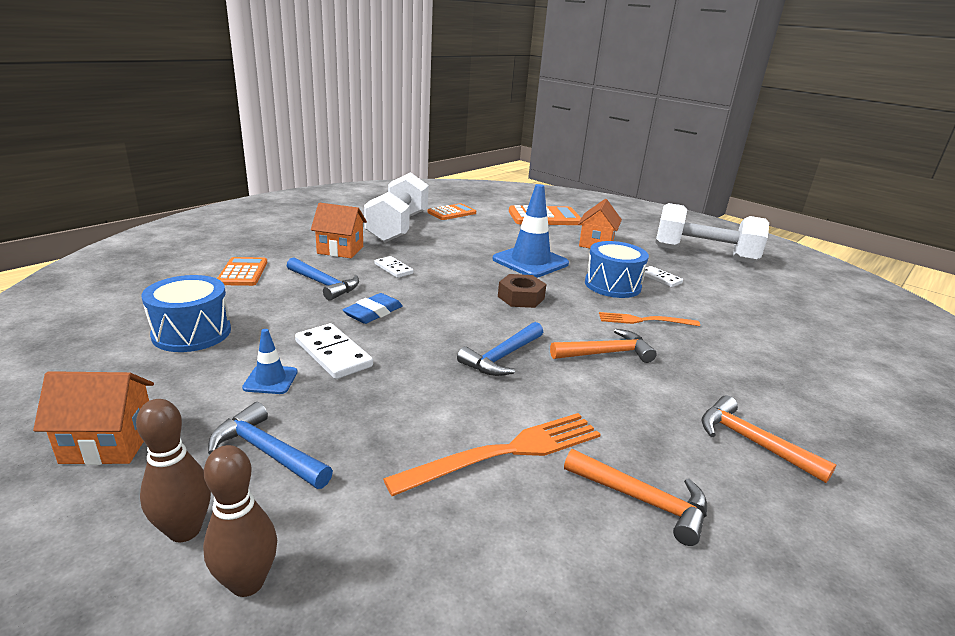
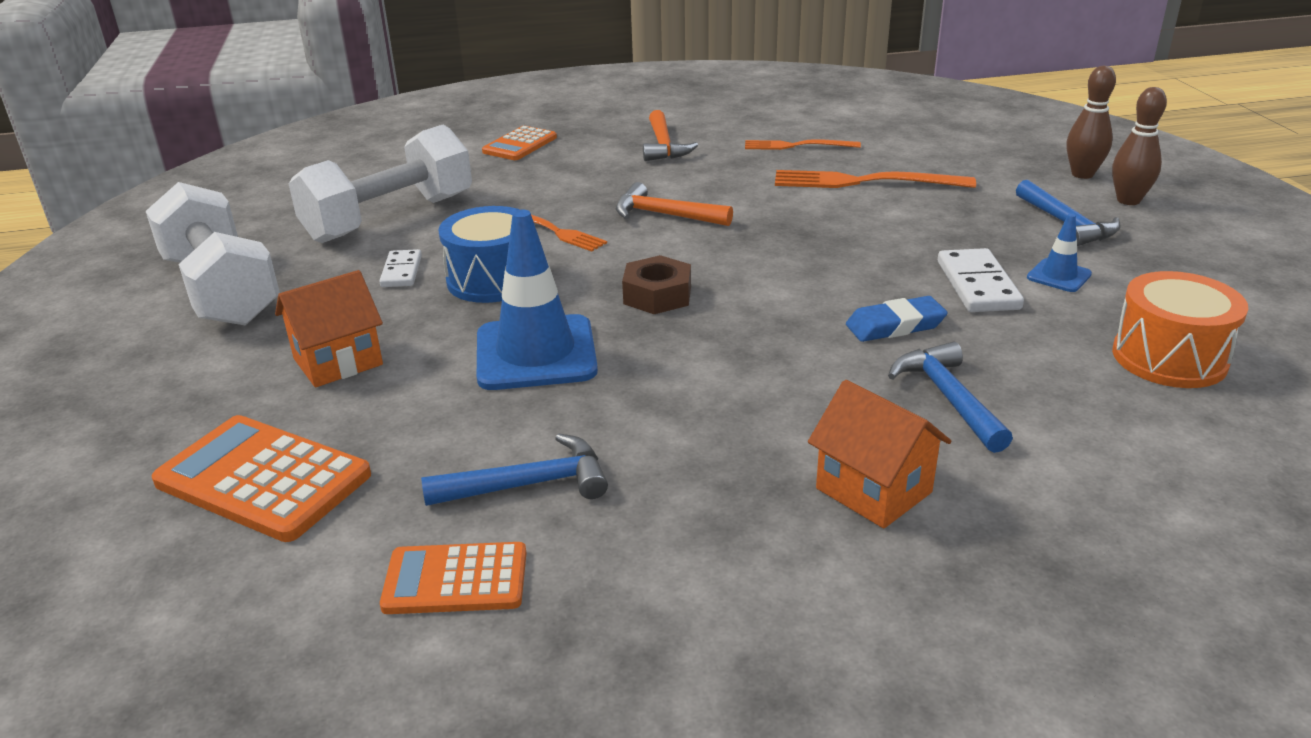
camera: 140 degrees left, 5 degrees up
(108, 443) = (1216, 260): orange house -> none
(192, 333) = (1169, 358): blue drum -> orange drum
(243, 272) = (1101, 471): orange calculator -> orange calculator (520, 145)
(393, 269) = (800, 402): white domino -> none
(398, 227) = (673, 547): white dumbbell -> white dumbbell (390, 218)
(502, 357) = (782, 238): blue hammer -> blue hammer (528, 485)
(642, 500) = (797, 146): orange hammer -> orange fork

